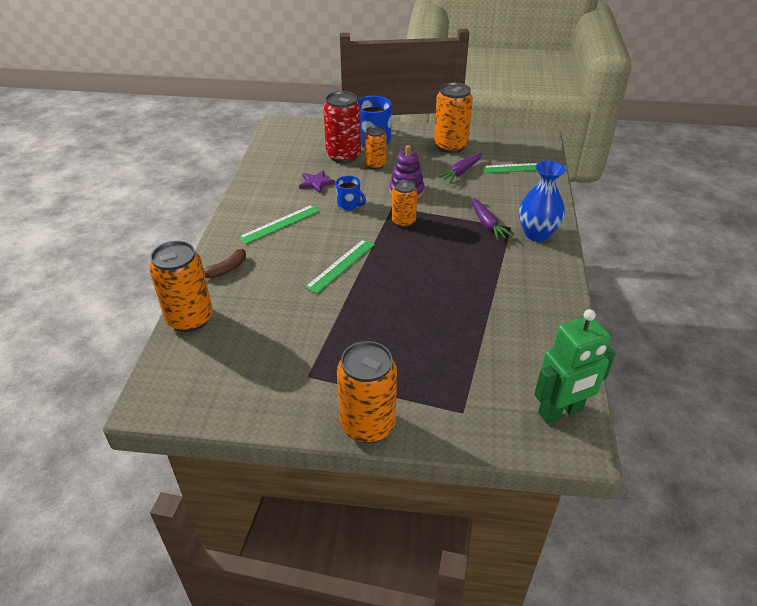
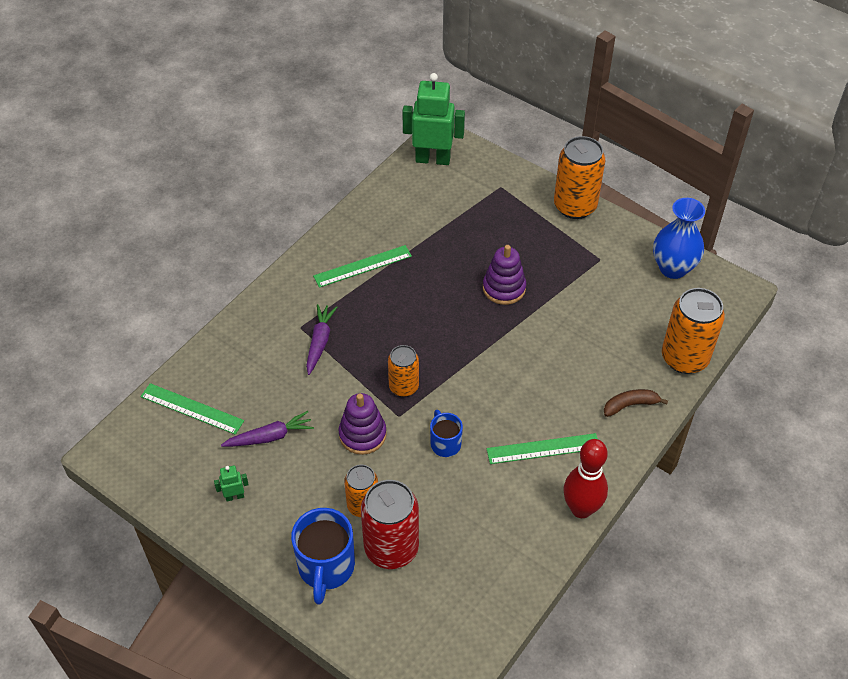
camera: 150 degrees left, 10 degrees up
(237, 205) = (581, 509): none -> red bowling pin
(316, 183) = (462, 504): purple star -> none
(341, 265) = (509, 357): green ruler -> green ruler (363, 266)
(382, 312) = (504, 288): none -> purple stacking toy
(450, 146) = (234, 496): orange can -> green robot
(537, 234) = (284, 306): blue vase -> blue vase (673, 268)

